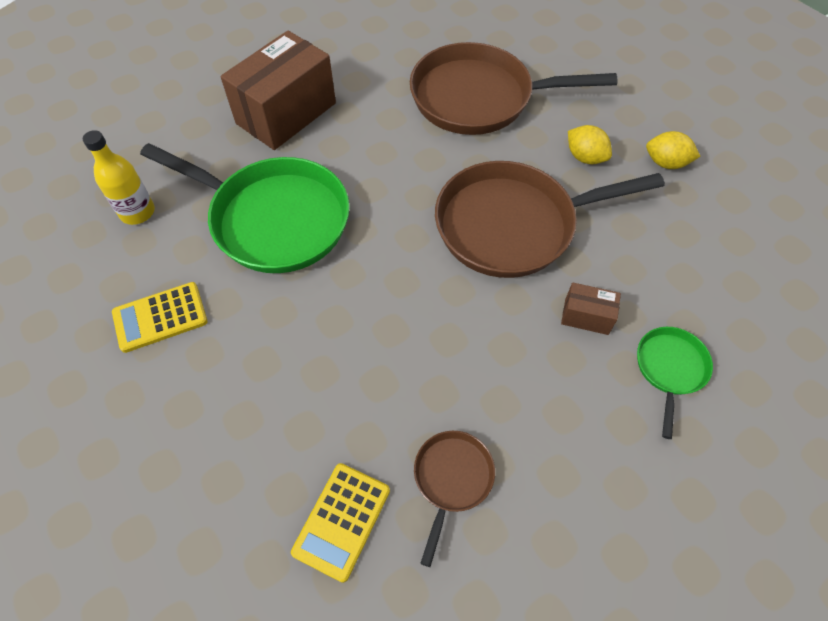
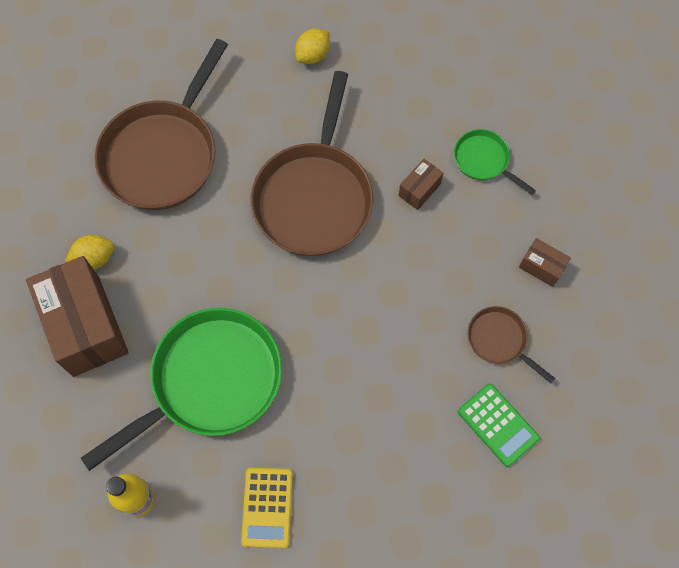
camera: 65 degrees left, 10 degrees up
(342, 521) = (498, 425): yellow calculator -> green calculator
(576, 493) = (541, 267): none -> brown box
(585, 157) = (275, 108): yellow lemon -> yellow lemon (94, 258)

